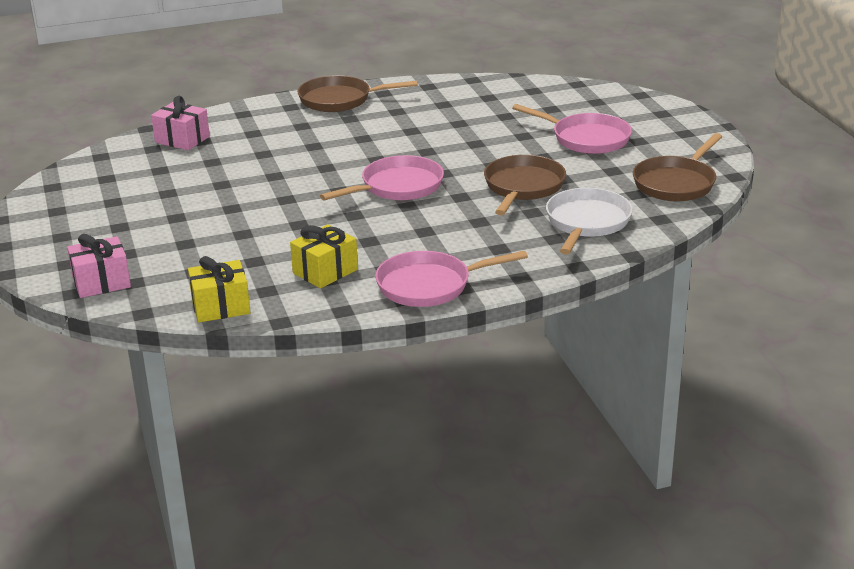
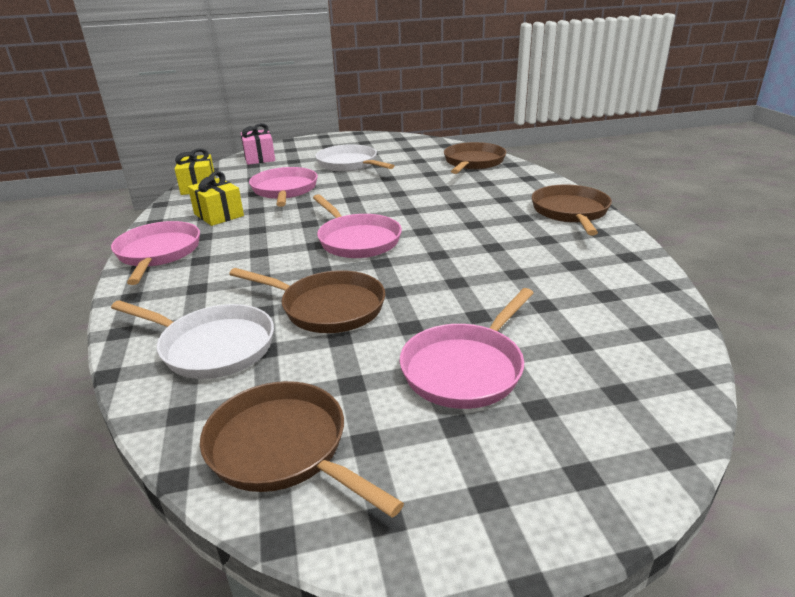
camera: 95 degrees right, 0 degrees up
(159, 211) = (350, 164): none -> white pan
(182, 139) = (473, 163): pink gift -> brown pan
(250, 242) = (284, 190): none -> pink pan

